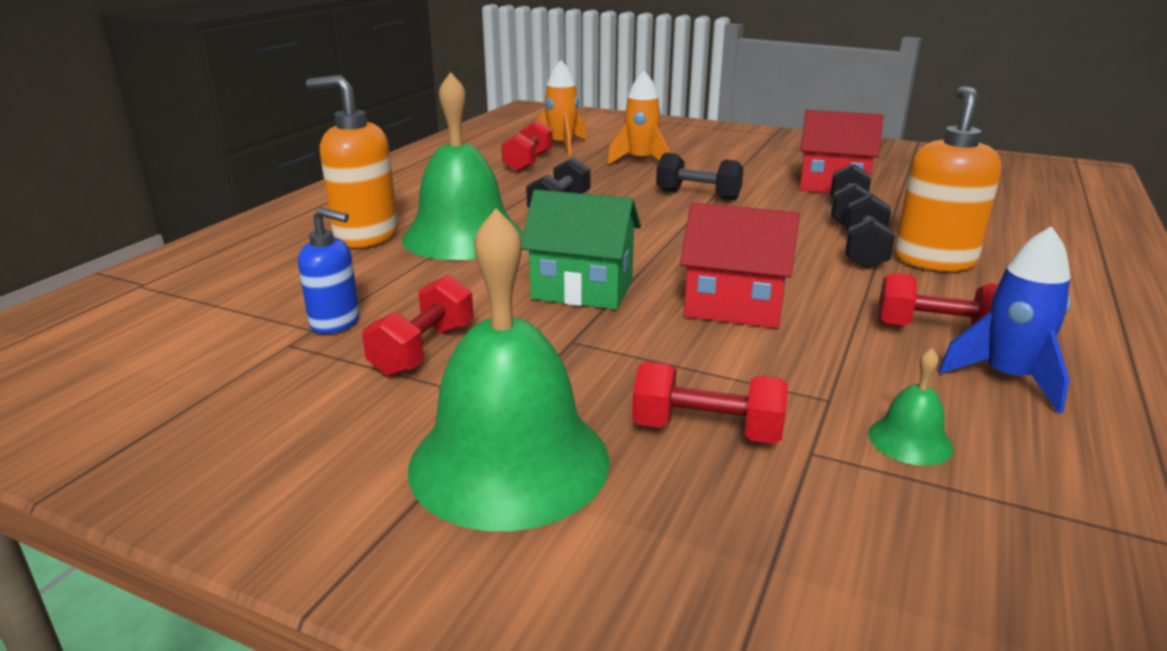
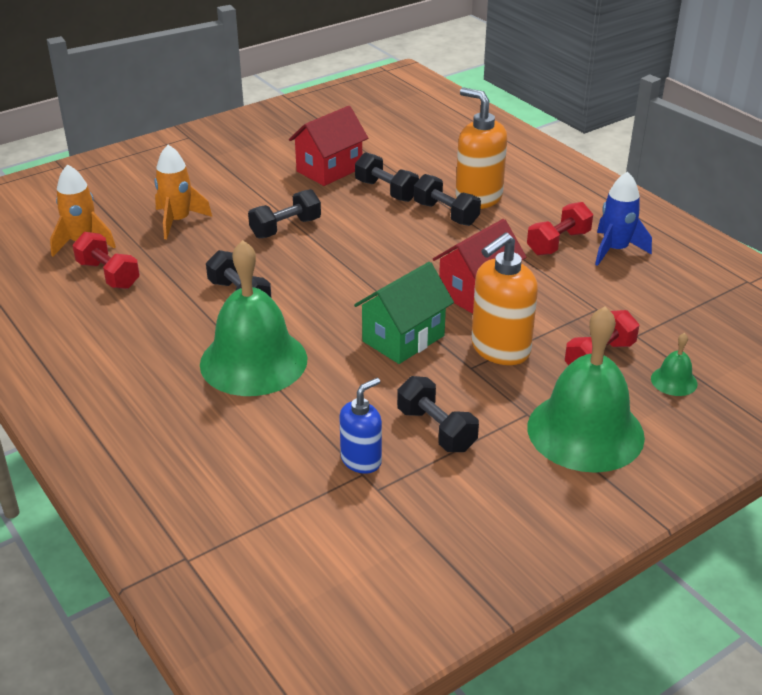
camera: 60 degrees left, 10 degrees up
(365, 236) = (200, 411): orange soap dispenser -> orange soap dispenser (500, 349)
(423, 350) = (436, 430): red dumbbell -> black dumbbell
(910, 440) = (645, 304): green bell -> green bell (674, 381)

